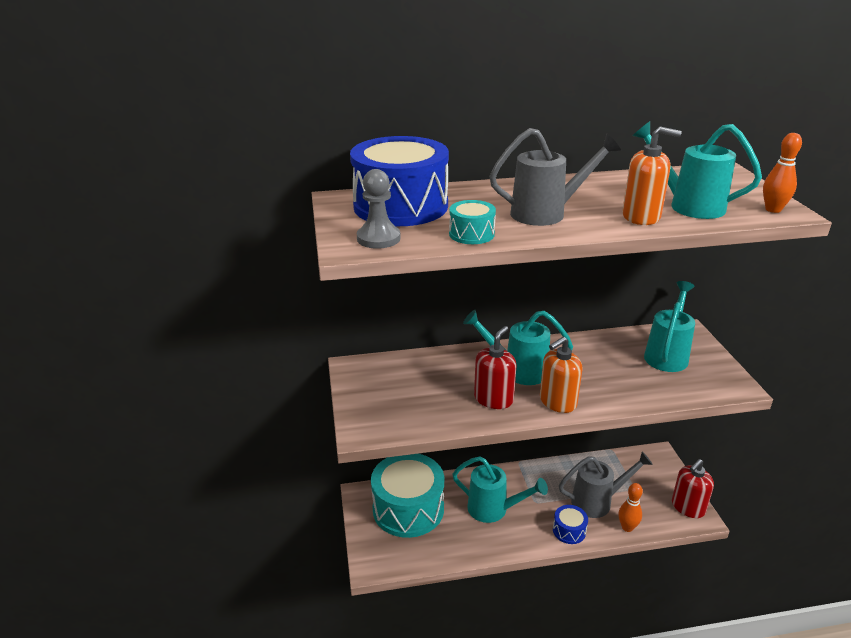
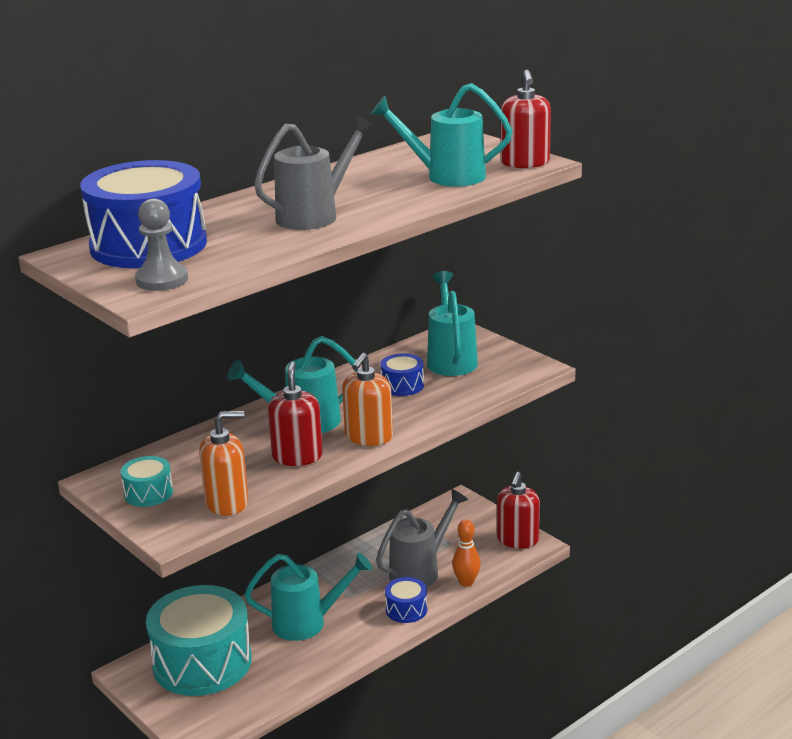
camera: 30 degrees left, 5 degrees down
(471, 234) = (257, 252): turquoise drum -> turquoise drum (148, 493)
(613, 365) = (402, 385): none -> blue drum
(641, 216) = (411, 197): orange soap dispenser -> orange soap dispenser (227, 503)
(773, 209) = (525, 163): orange bowling pin -> red soap dispenser

